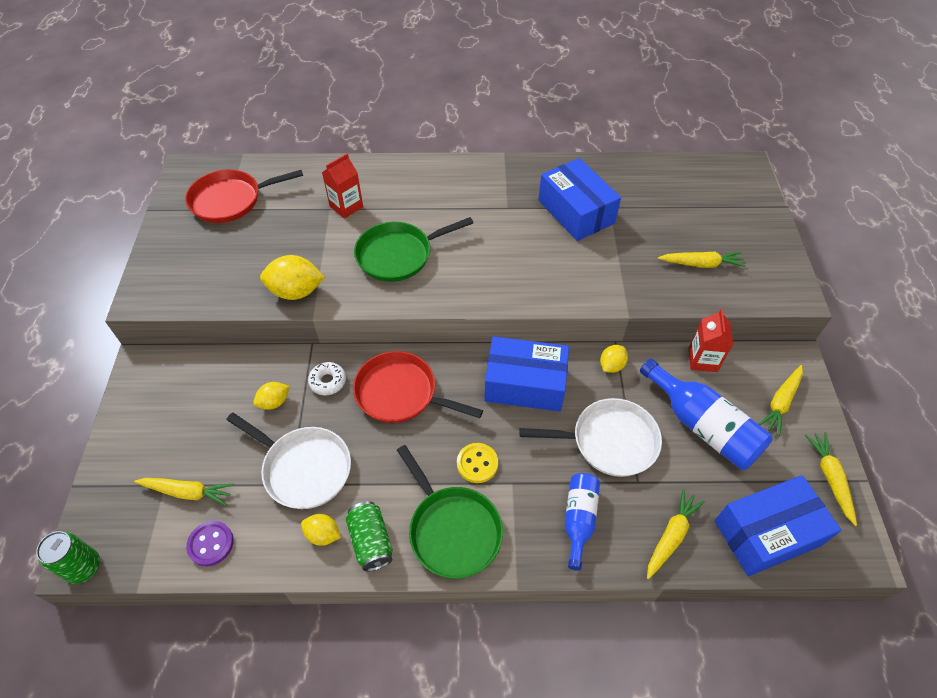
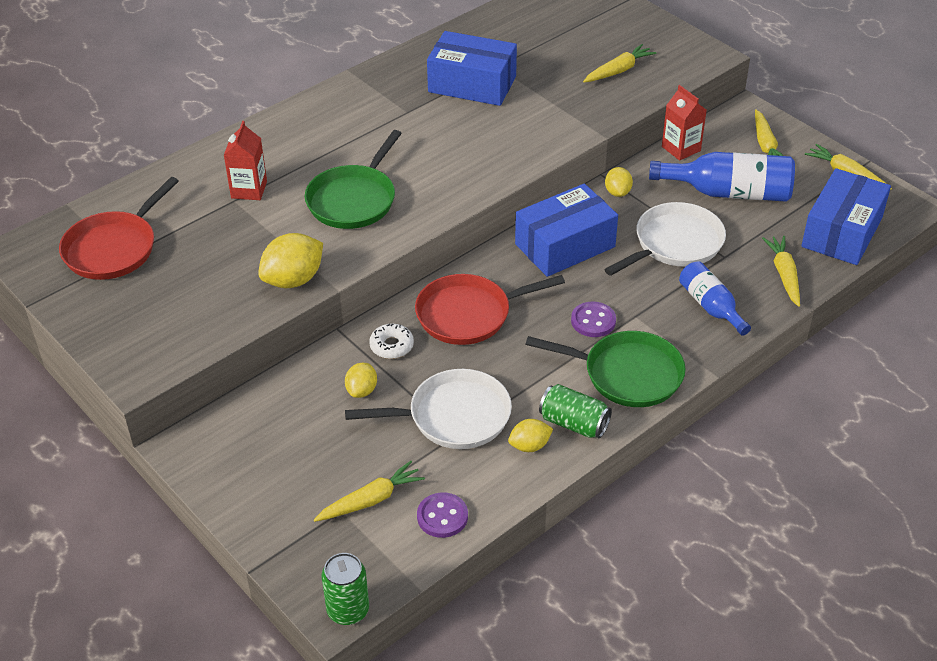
camera: 40 degrees left, 10 degrees down
(477, 463) = (593, 321): yellow button -> purple button

